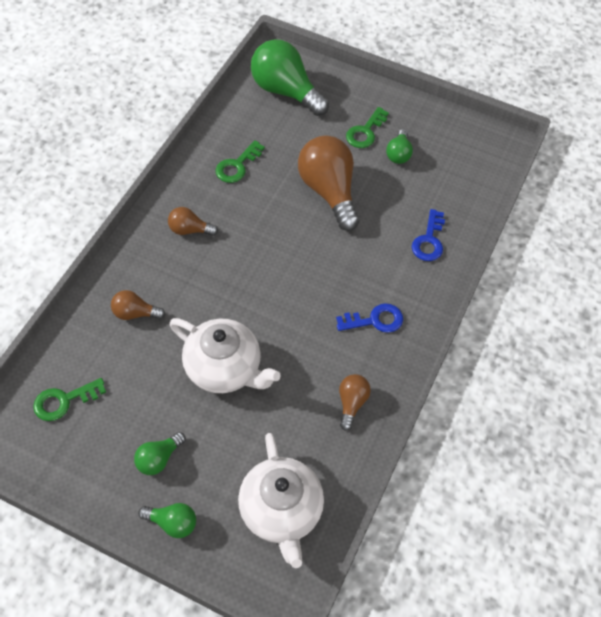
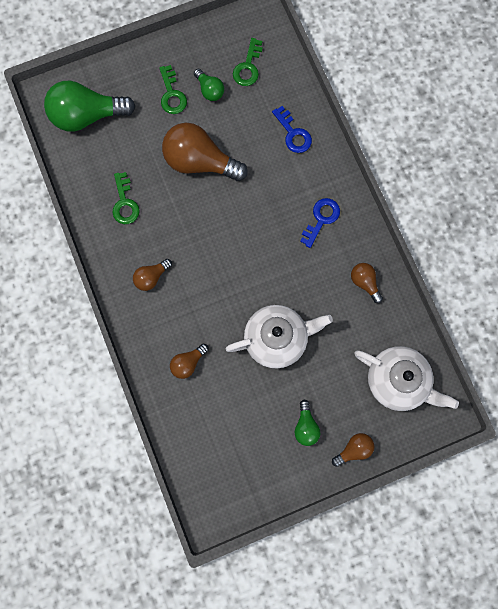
camera: 45 degrees left, 20 degrees up
(64, 401) = (216, 455): green key -> green key (248, 67)
(172, 523) = (353, 449): green light bulb -> brown light bulb

